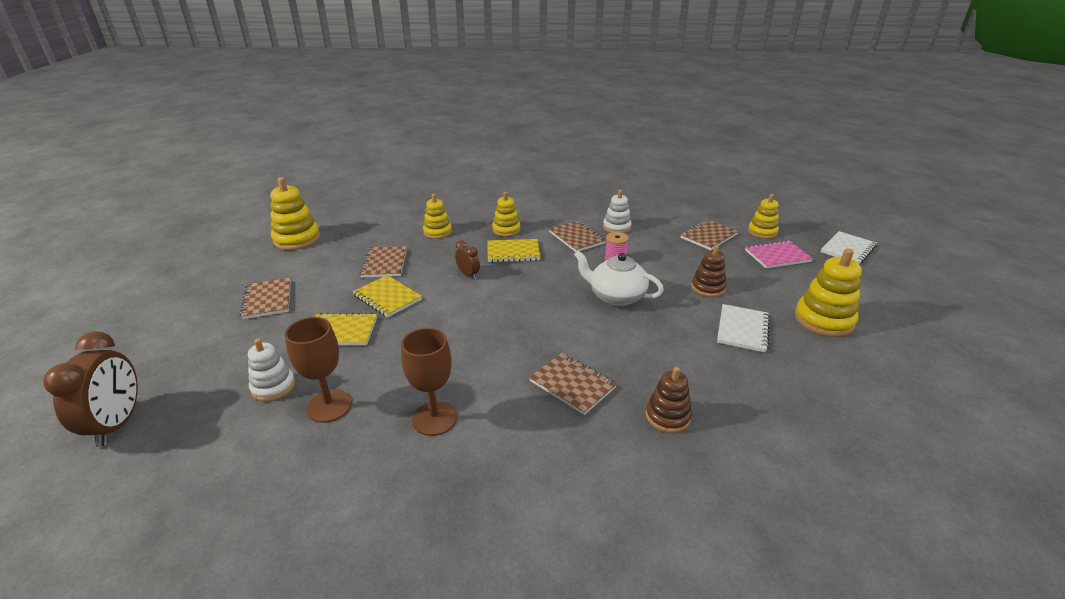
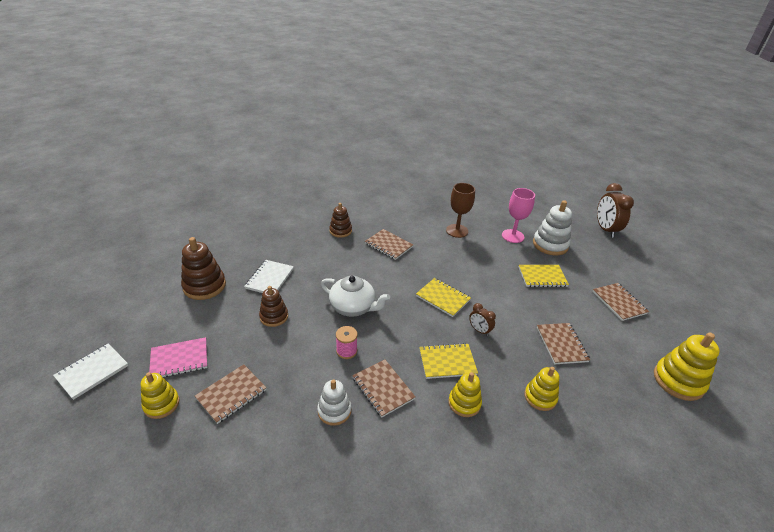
camera: 175 degrees right, 5 degrees up
(273, 387) = (550, 245): white stacking toy -> white stacking toy, size x1.55
(329, 406) = (512, 236): brown goblet -> pink goblet
(387, 297) = (531, 305): yellow notebook -> yellow notebook (443, 298)
(823, 320) = (204, 286): yellow stacking toy -> brown stacking toy

